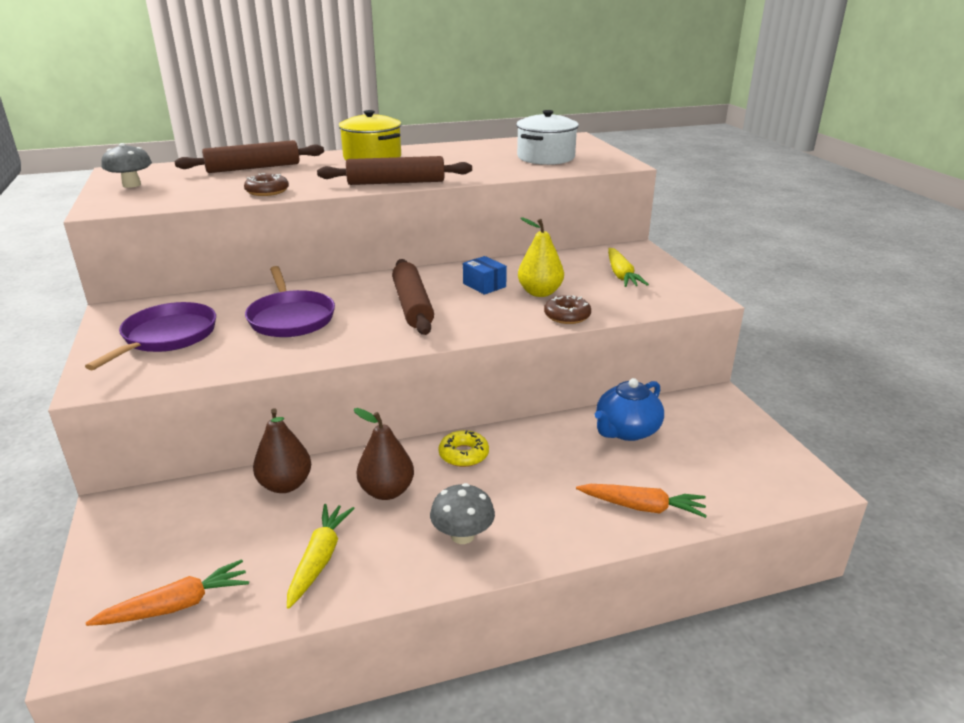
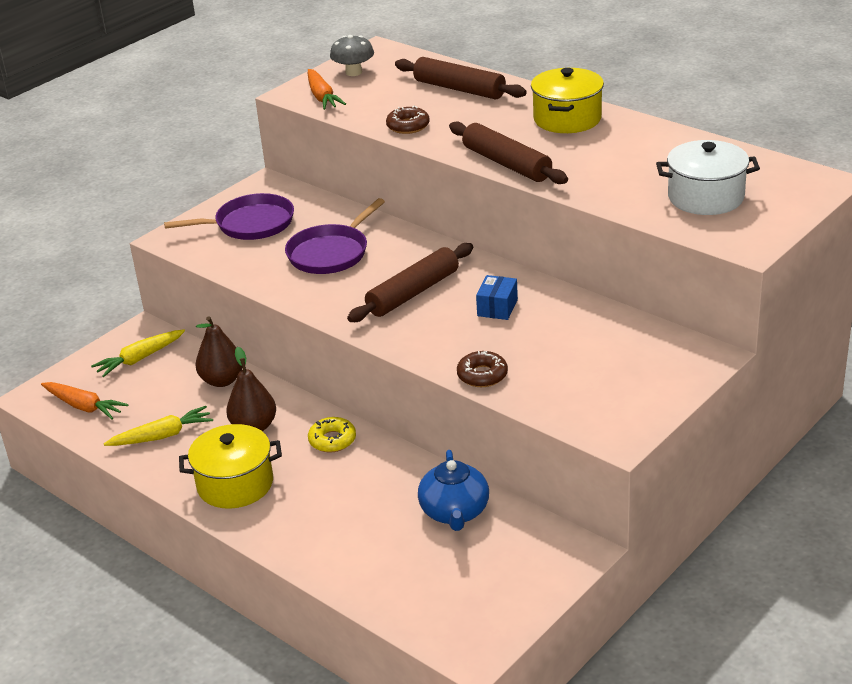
camera: 60 degrees right, 5 degrees up
(462, 535) = (235, 484): grey mushroom -> yellow pot
(540, 293) = (516, 342): yellow pear -> none
(621, 275) = (619, 371): yellow carrot -> yellow carrot (140, 359)
(626, 431) = (454, 512): blue teapot -> blue teapot turned 105 degrees counterclockwise
(642, 507) = (346, 559): orange carrot -> orange carrot (322, 97)

